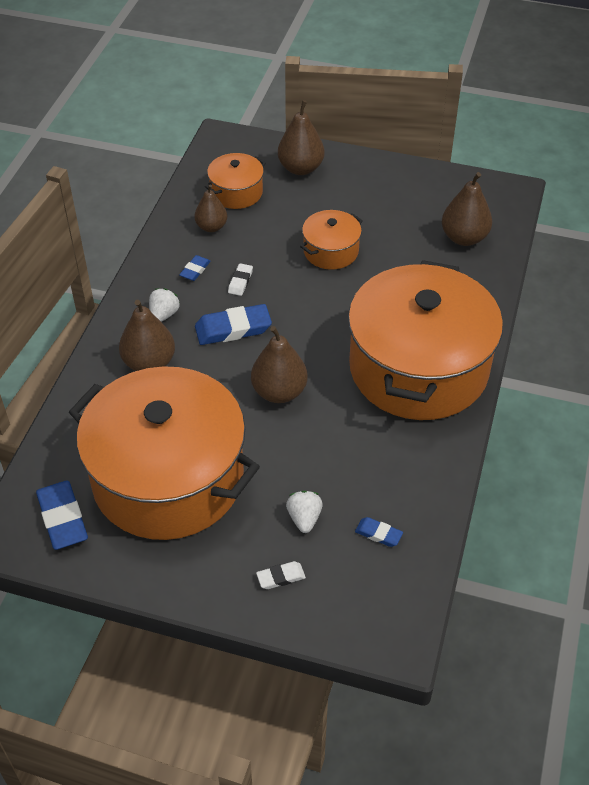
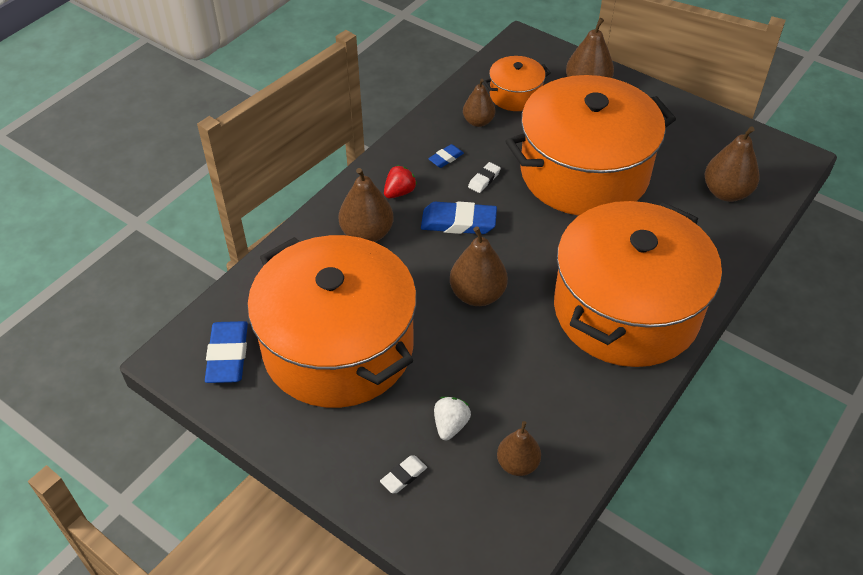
camera: 20 degrees right, 0 degrees up
(164, 315) = (399, 192): white strawberry -> red strawberry
(281, 577) = (403, 476): white eraser -> white eraser turned 45 degrees counterclockwise
(331, 251) = (584, 172): orange pot -> orange pot, size x2.29
(378, 534) = (517, 464): blue eraser -> brown pear

